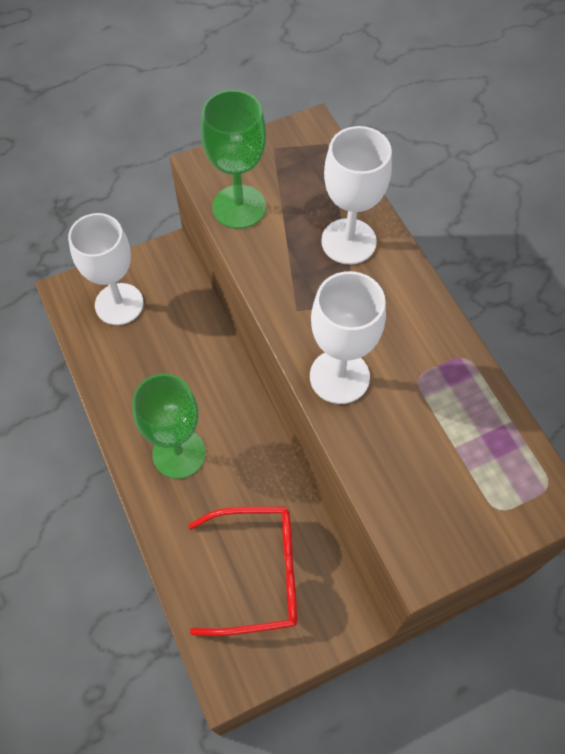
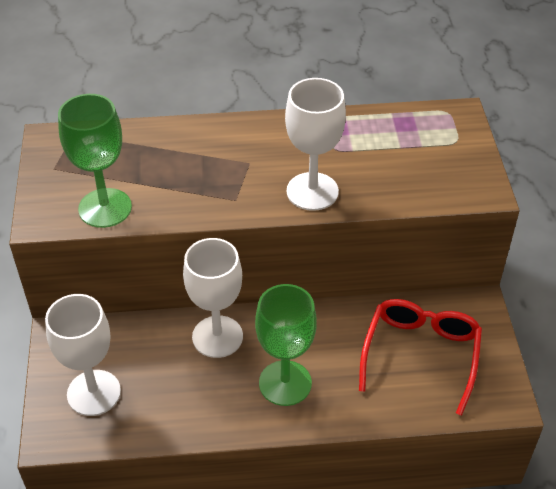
camera: 70 degrees left, 15 degrees down
(348, 241) = (186, 149): white goblet -> white goblet (217, 337)

